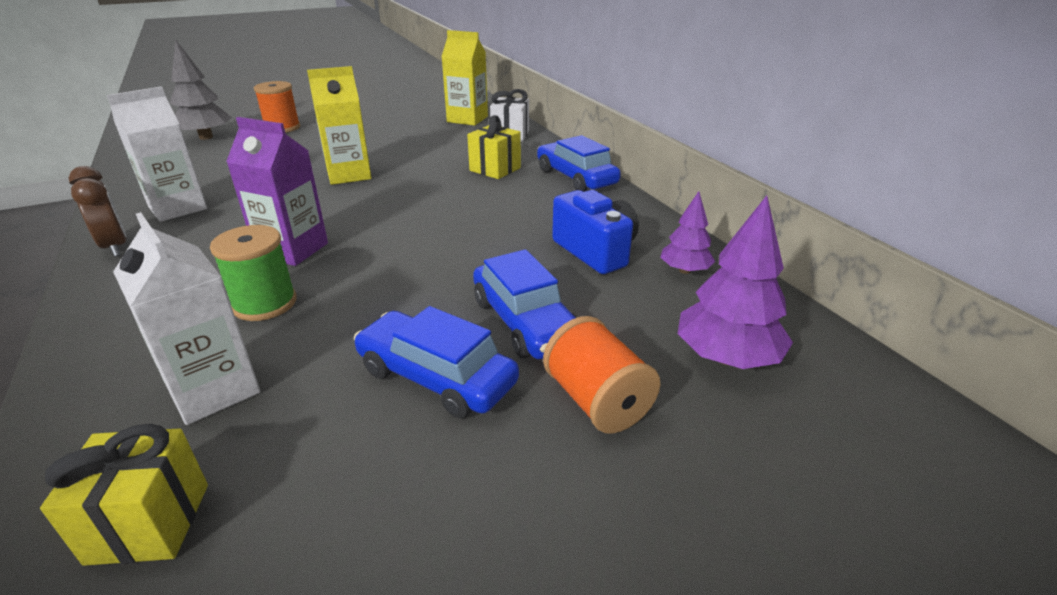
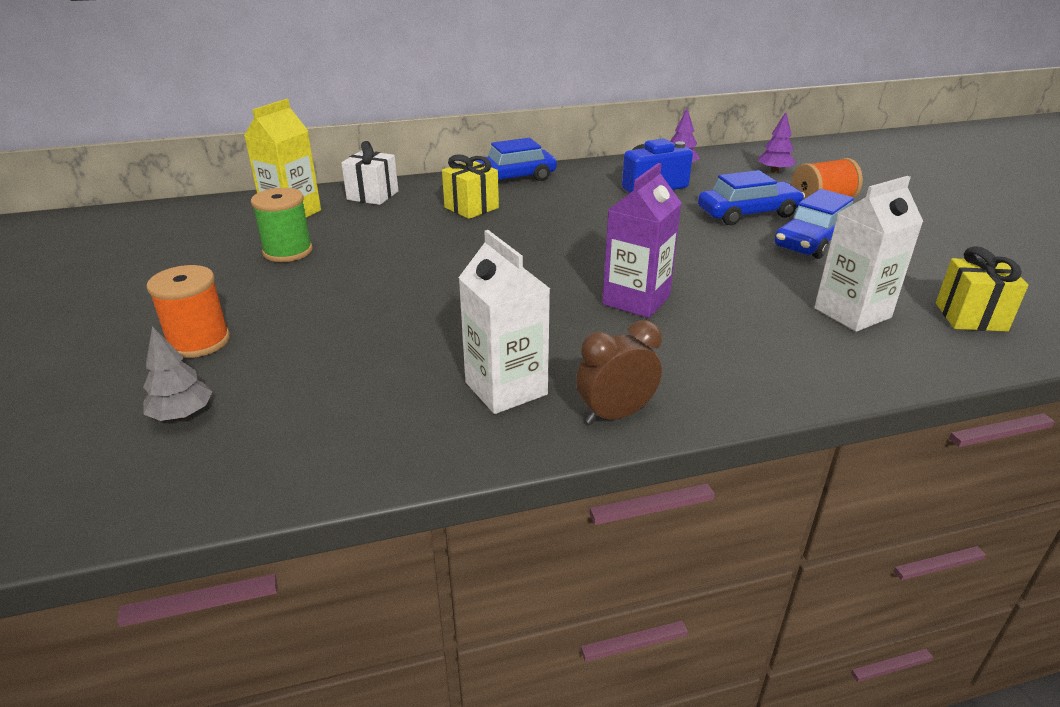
camera: 80 degrees left, 0 degrees up
(206, 137) = (182, 415): grey tree -> grey tree, size x0.61
(265, 304) = (735, 305): green spool -> green spool (288, 251)
(349, 175) = (445, 280): yellow carton -> none
(726, 357) = (774, 171): purple tree -> purple tree, size x0.61

